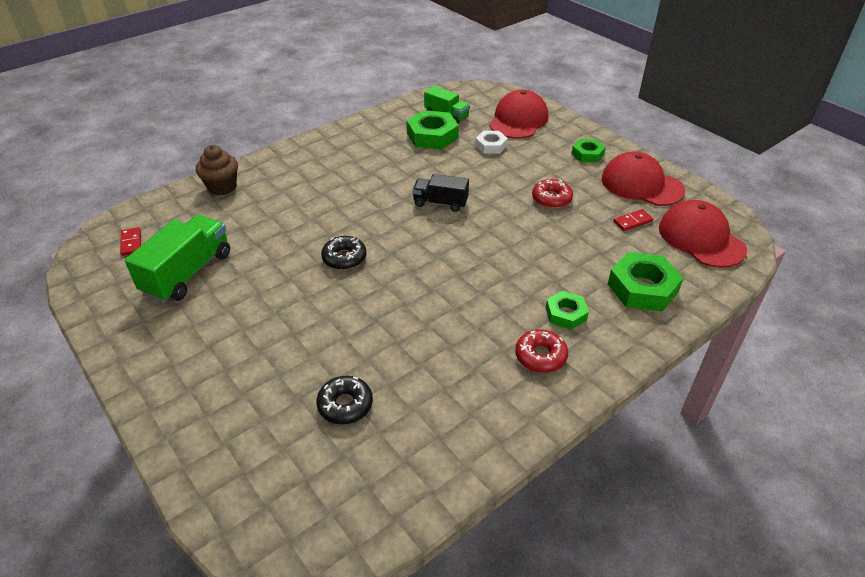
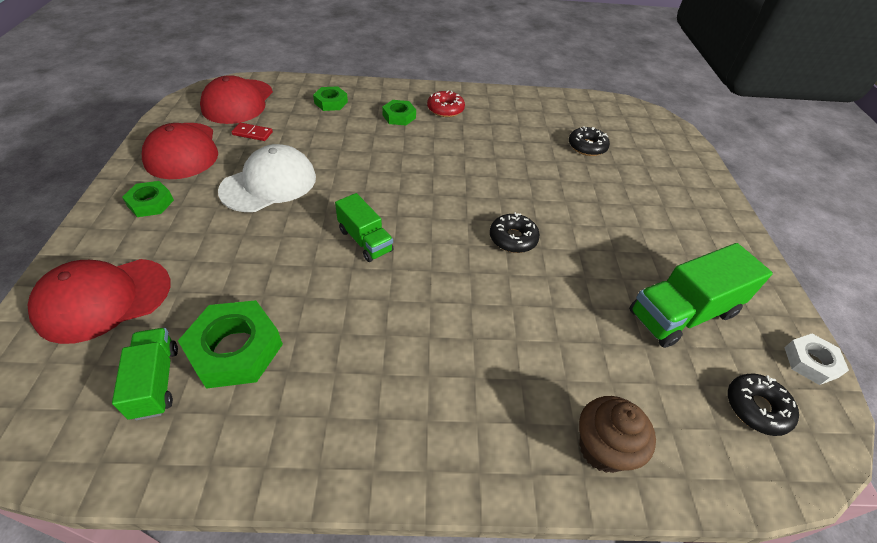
camera: 145 degrees left, 5 degrees up
(131, 243) = (756, 408): red domino -> black donut
(440, 203) = (365, 240): black truck -> green truck
(491, 146) = (205, 279): white nut -> white nut (810, 362)
(551, 199) = (269, 183): red donut -> white cap
(642, 288) = (331, 102): green nut -> green nut, size x0.59

